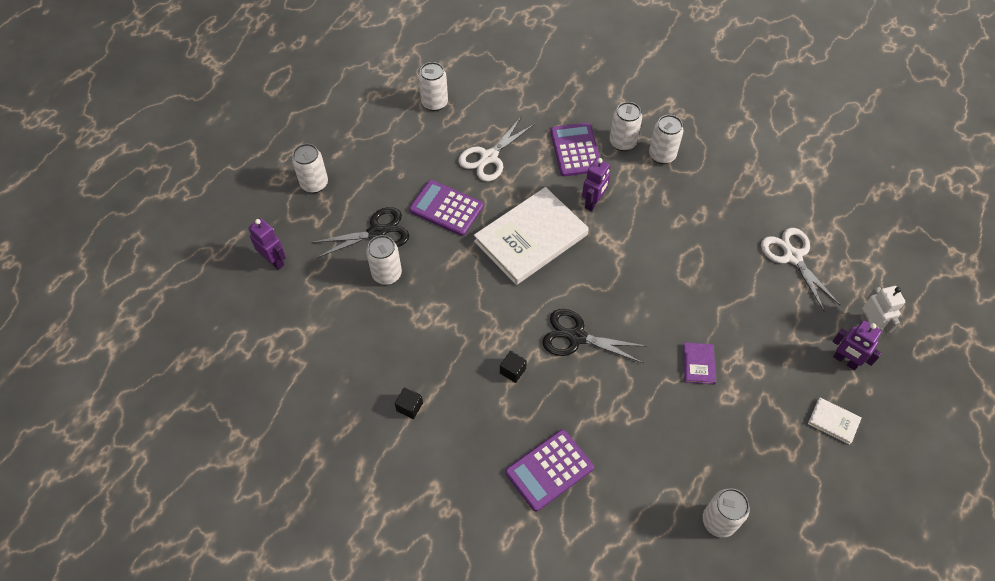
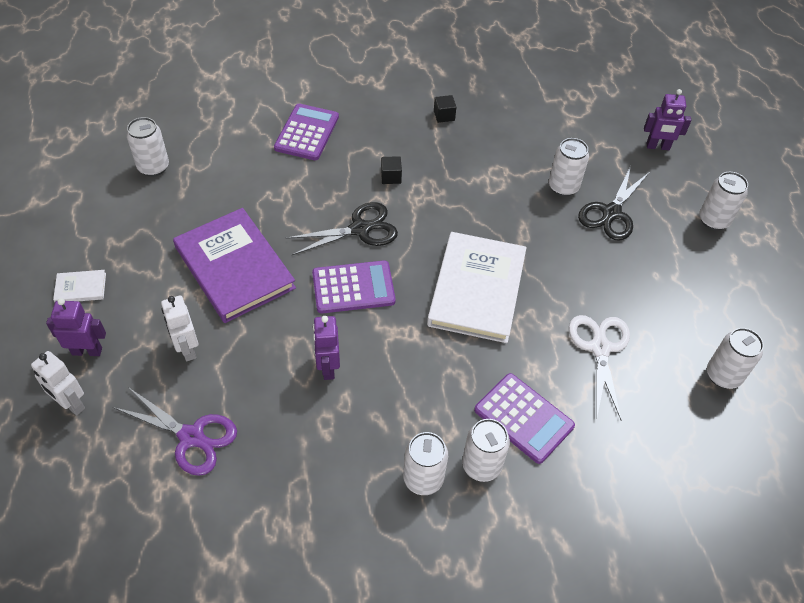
camera: 140 degrees right, 5 degrees down
(446, 208) = (580, 270): purple calculator -> purple calculator (353, 287)
(593, 202) = (450, 365): purple robot -> purple robot (328, 367)
(698, 364) = (235, 267): purple book -> purple book, size x2.43
(768, 318) = (187, 349): none -> white robot
(792, 257) = (191, 437): white scissors -> purple scissors

